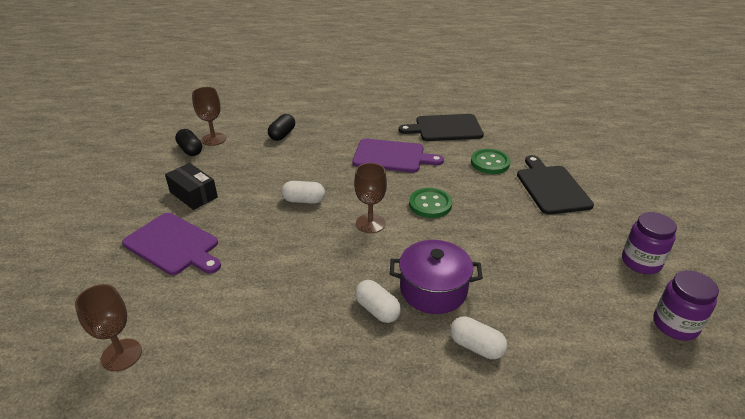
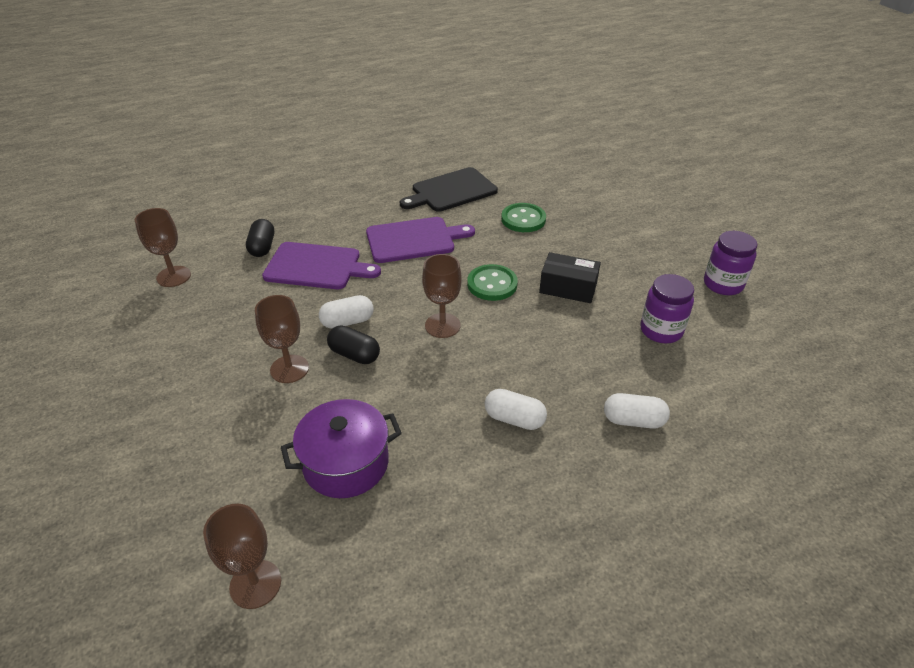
camera: 25 degrees left, 5 degrees up
(173, 245) = (221, 428): purple cutting board -> purple cutting board (316, 266)
(190, 150) = (151, 299): black capsule -> black capsule (354, 354)
(193, 194) = (200, 356): black box -> black box (568, 288)
(243, 220) = (289, 369): none -> brown goblet
(433, 290) = (556, 377): purple pot -> purple pot (346, 463)
(551, 187) = (600, 230): black cutting board -> none
(675, 325) = (784, 336): purple jar -> purple jar (661, 330)

